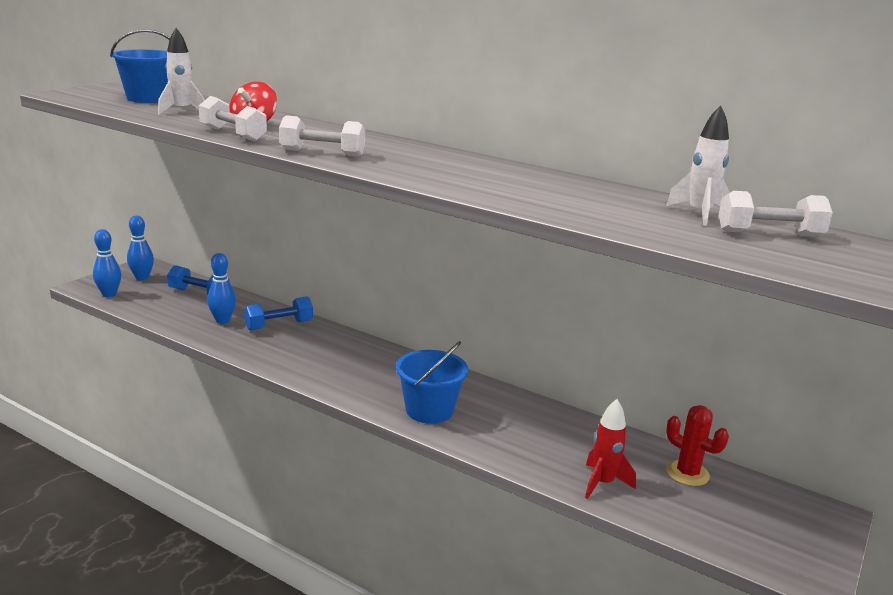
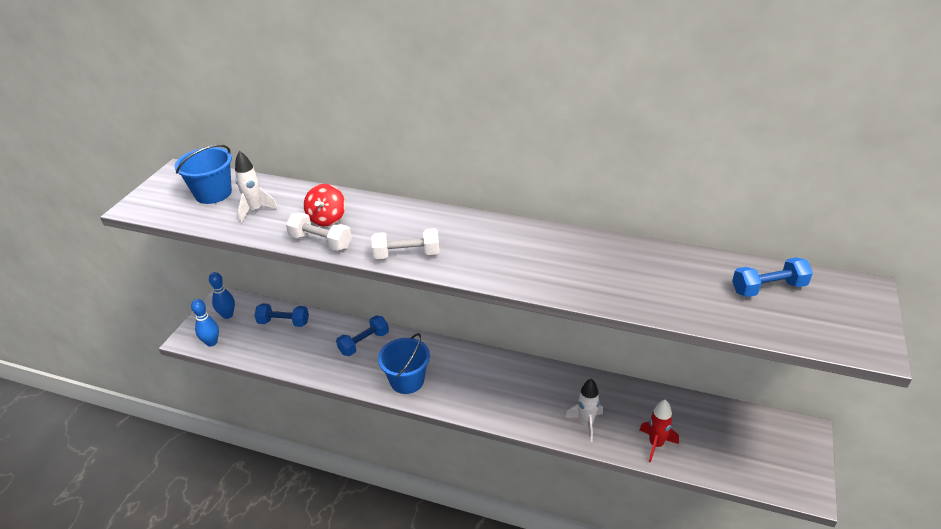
camera: 10 degrees left, 15 degrees up
(222, 320) = (318, 349): blue bowling pin -> none
(429, 410) = (513, 405): blue bucket -> blue bucket (407, 381)
(687, 473) = (707, 418): red cactus -> none
(699, 214) = (713, 272): white rocket -> white rocket (586, 423)
(769, 234) = (768, 288): white dumbbell -> blue dumbbell

